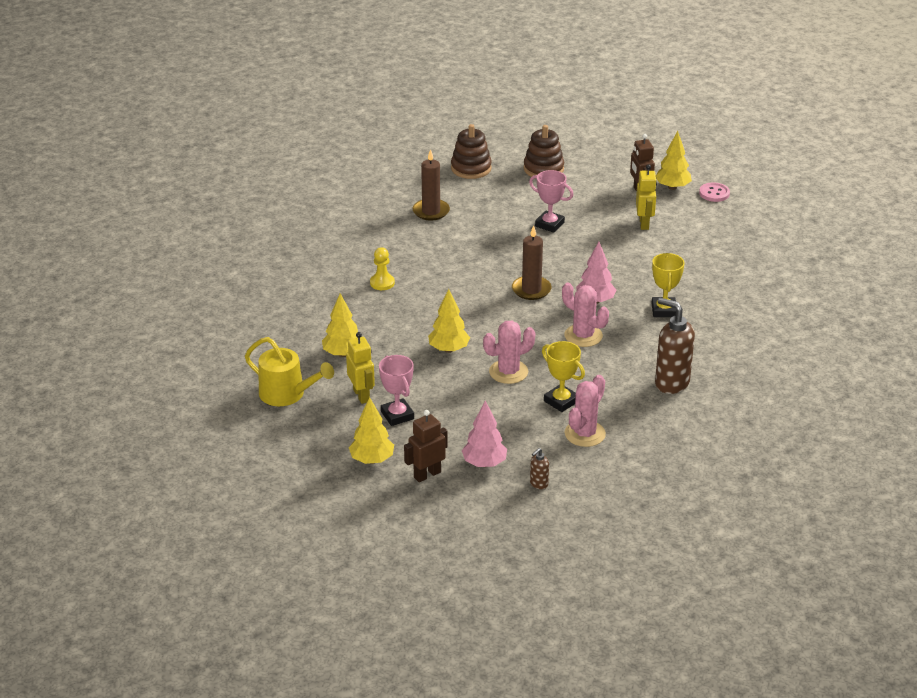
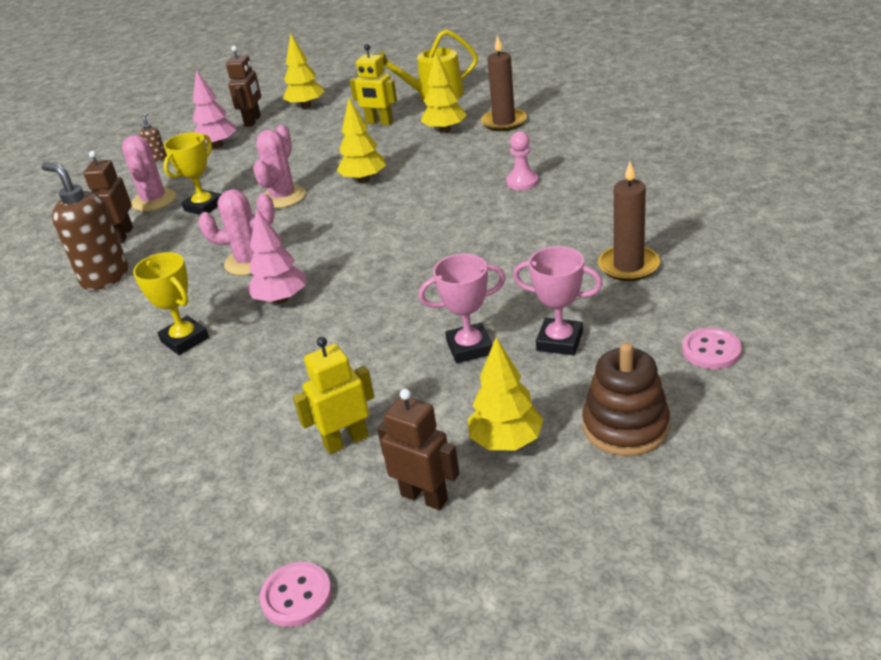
camera: 140 degrees right, 0 degrees up
(382, 283) = (522, 182): yellow pawn -> pink pawn
(397, 415) = (330, 129): pink trophy -> pink trophy (559, 341)
(471, 168) = (711, 350): brown stacking toy -> pink button
(531, 290) = (368, 266): brown candle -> brown candle (504, 122)
(561, 401) = (204, 206): yellow trophy -> yellow trophy turned 60 degrees counterclockwise
(632, 413) = (123, 235): none -> brown robot
(644, 223) = (346, 441): yellow robot -> yellow robot turned 105 degrees clockwise
(671, 383) = (105, 278): brown soap dispenser -> brown soap dispenser turned 135 degrees counterclockwise
(672, 187) = (384, 551): yellow tree -> yellow tree (506, 442)

